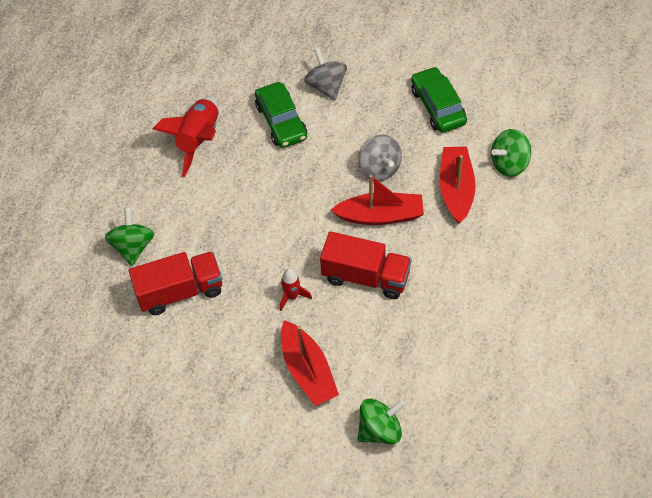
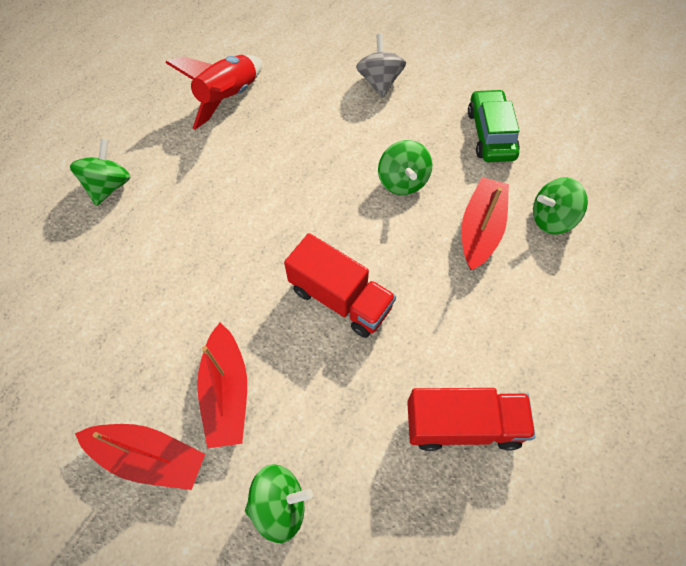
camera: 15 degrees right, 5 degrees up
(180, 291) = (132, 250): red truck -> red truck (463, 425)
(281, 121) = (318, 103): green car -> none
(292, 296) = (248, 295): red rocket -> none
(379, 168) = (402, 181): grey spinning top -> green spinning top
(380, 215) = (384, 233): red boat -> red boat (149, 457)

